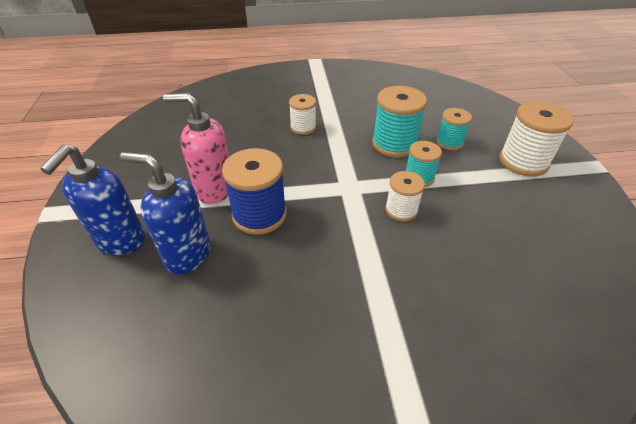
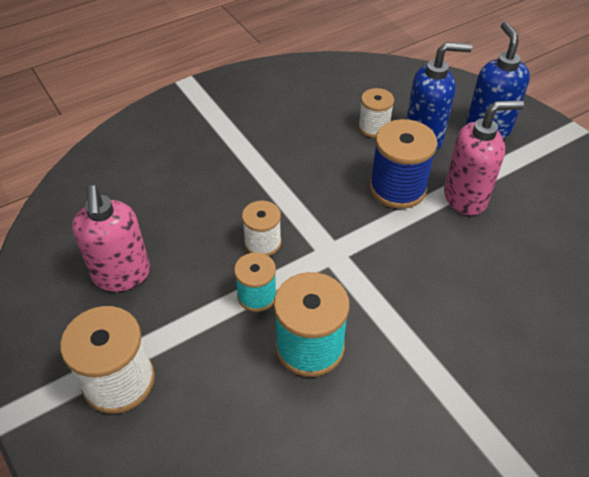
camera: 155 degrees right, 5 degrees up
(303, 127) = (454, 331): white spool -> white spool (374, 127)
(449, 142) = (231, 384): turquoise spool -> none
(529, 223) = (122, 275): none -> pink soap dispenser

